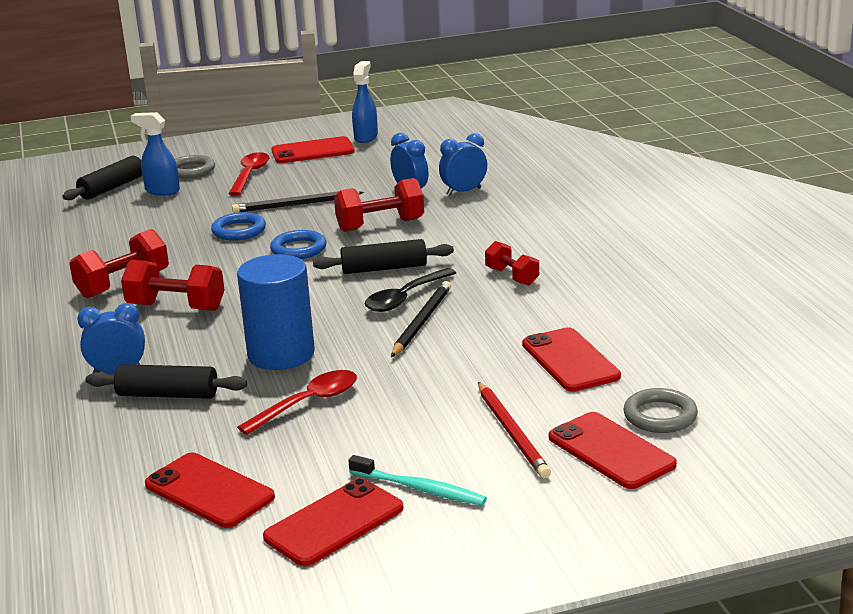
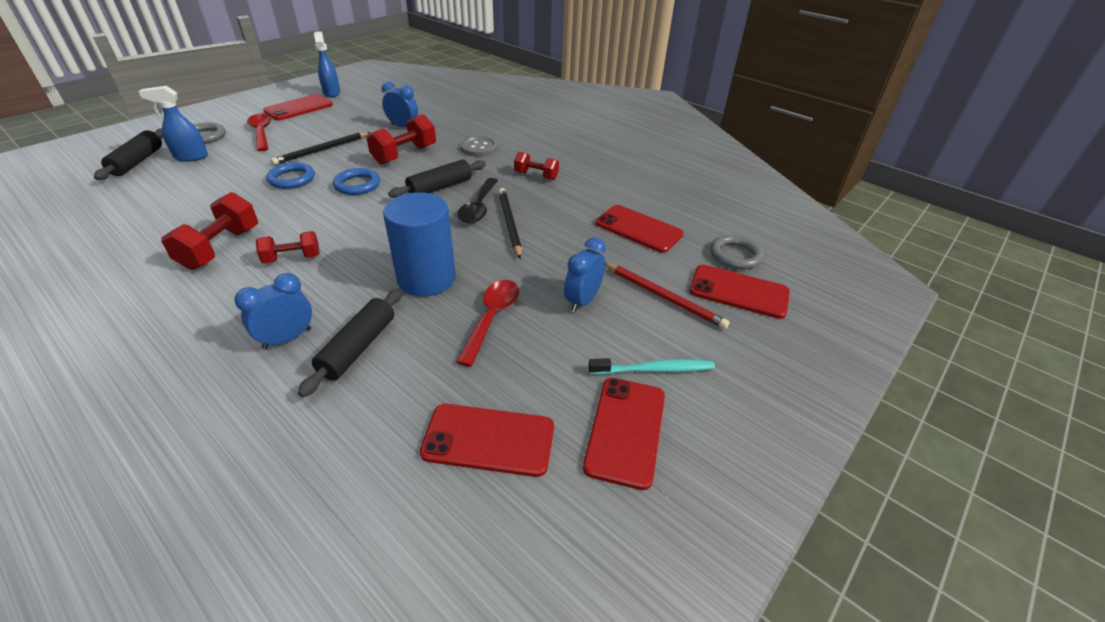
camera: 35 degrees left, 15 degrees up
(168, 395) = (358, 347): black rolling pin -> black rolling pin turned 45 degrees counterclockwise
(176, 307) = (292, 258): red dumbbell -> red dumbbell, size x0.63
(464, 191) = (441, 121): blue clock -> blue clock (582, 301)
(477, 232) = (479, 148): none -> grey button

